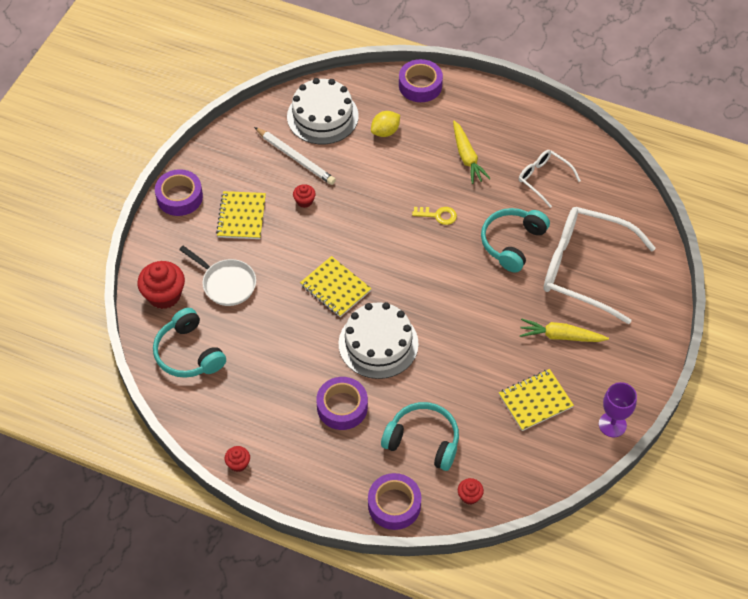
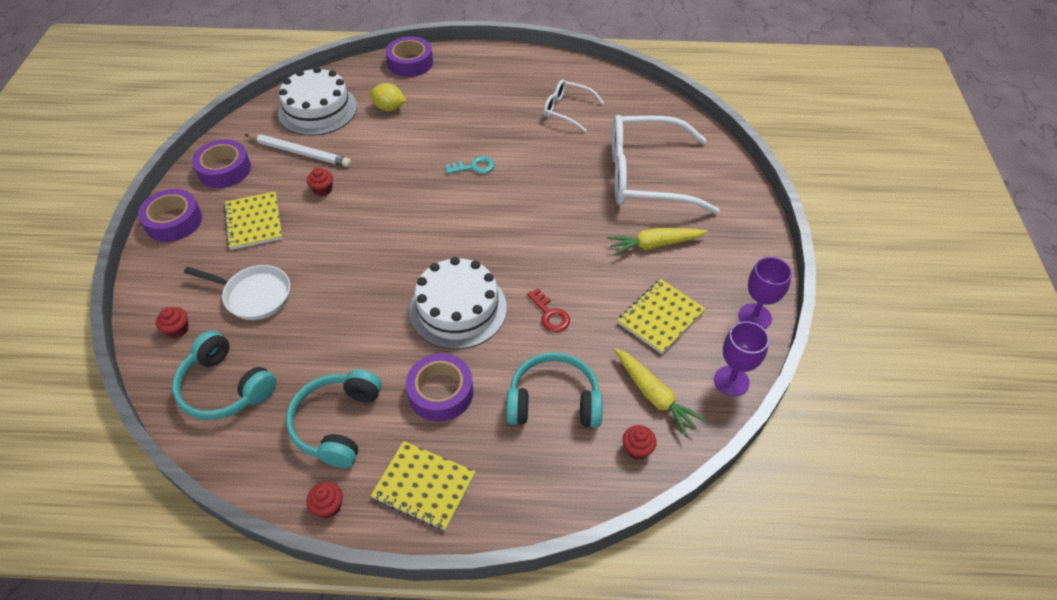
camera: 20 degrees left, 5 degrees down
(164, 295) = (177, 329): red cupcake -> red cupcake, size x0.51
(335, 288) = (387, 265): yellow notebook -> yellow notebook (424, 486)
(385, 131) = (389, 108): yellow lemon -> yellow lemon turned 75 degrees clockwise
(394, 505) = (550, 491): purple tape -> purple tape (224, 170)
(438, 215) = (474, 167): yellow key -> turquoise key
(448, 371) = (550, 314): none -> red key
(467, 157) = (482, 110): yellow carrot -> yellow carrot (654, 395)
(512, 243) = (562, 172): turquoise headphones -> turquoise headphones (337, 423)
(566, 469) = (731, 381): none -> purple goblet

